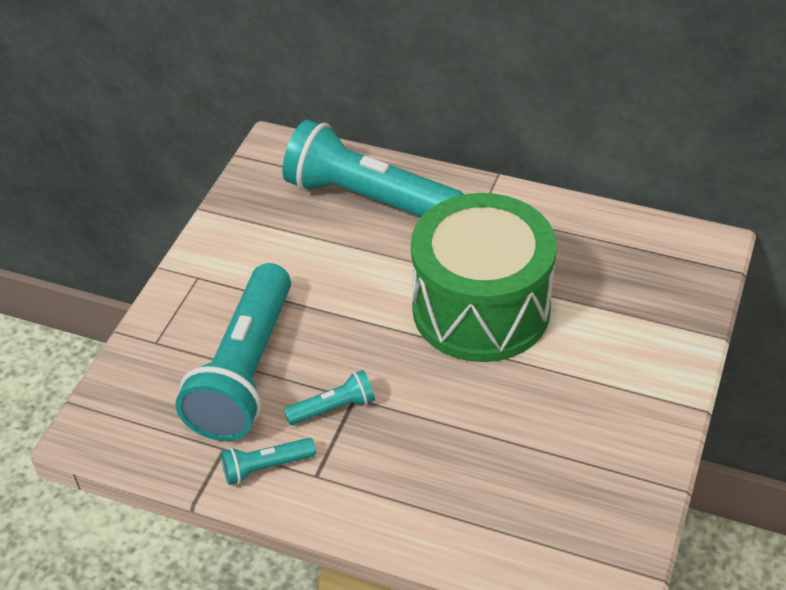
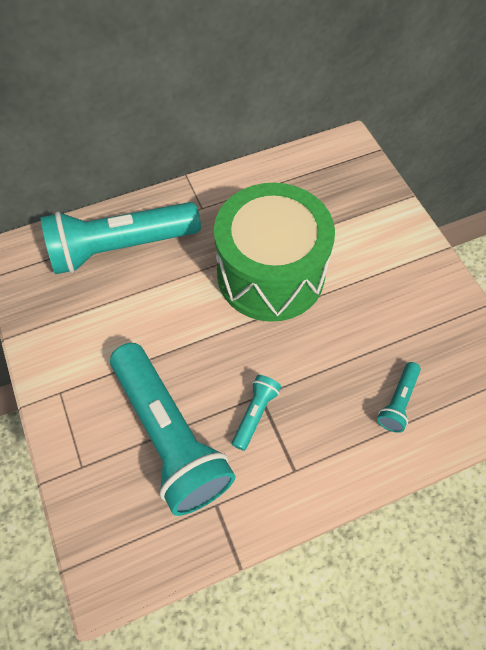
camera: 45 degrees left, 15 degrees up
(266, 467) = (258, 493): turquoise flashlight -> turquoise flashlight (398, 402)

